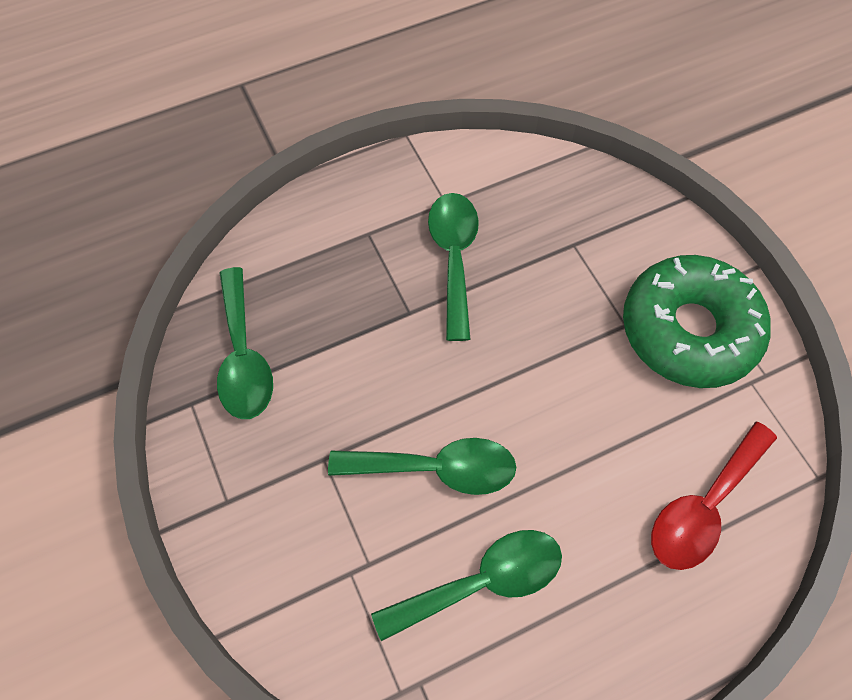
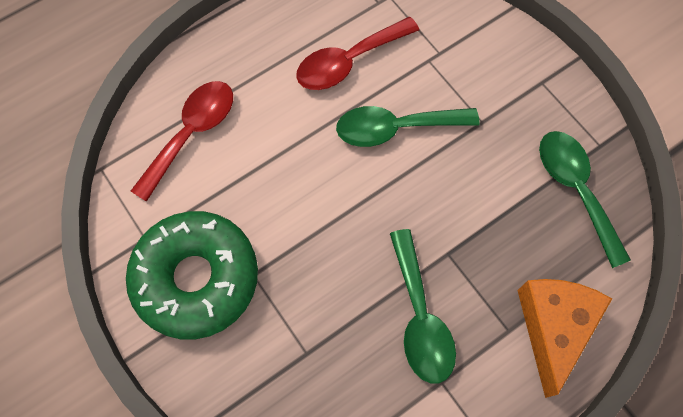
camera: 170 degrees right, 5 degrees up
(323, 229) = (553, 327): none -> orange cheese
(482, 581) = (348, 62): green spoon -> red spoon

